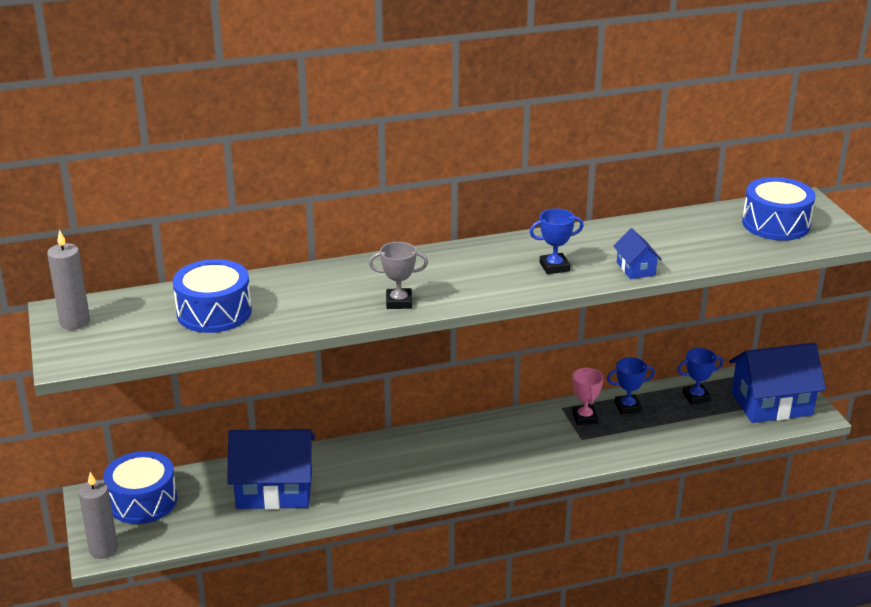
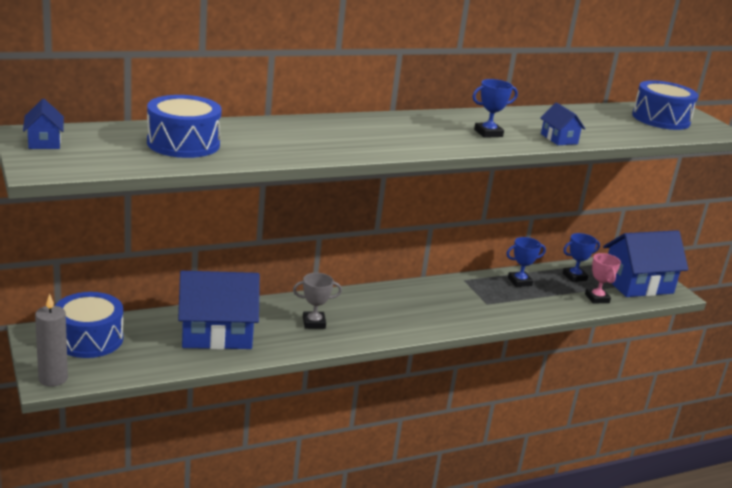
camera: 10 degrees left, 5 degrees down
(75, 322) = (44, 142): grey candle -> blue house
(399, 302) = (357, 147): grey trophy -> grey trophy (314, 323)
(585, 418) = (485, 288): pink trophy -> pink trophy (597, 298)

